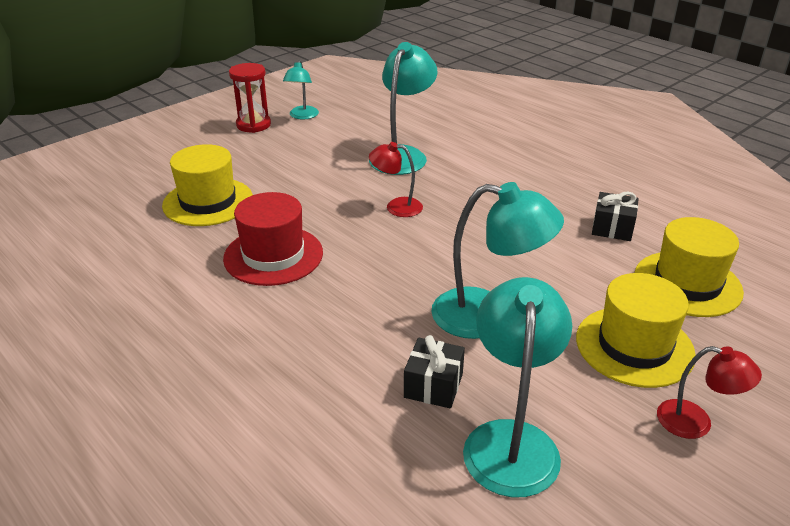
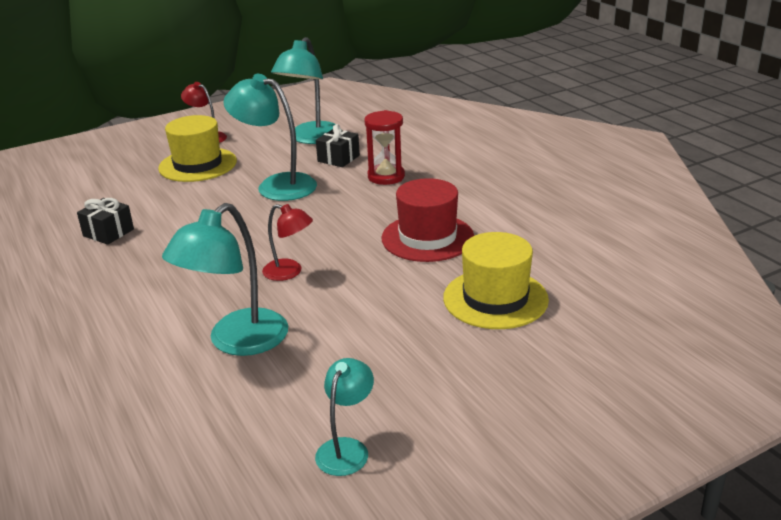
camera: 165 degrees left, 5 degrees down
(253, 125) = (434, 435): red hourglass -> red hourglass (386, 176)
(687, 283) = (112, 191): yellow hat -> none

